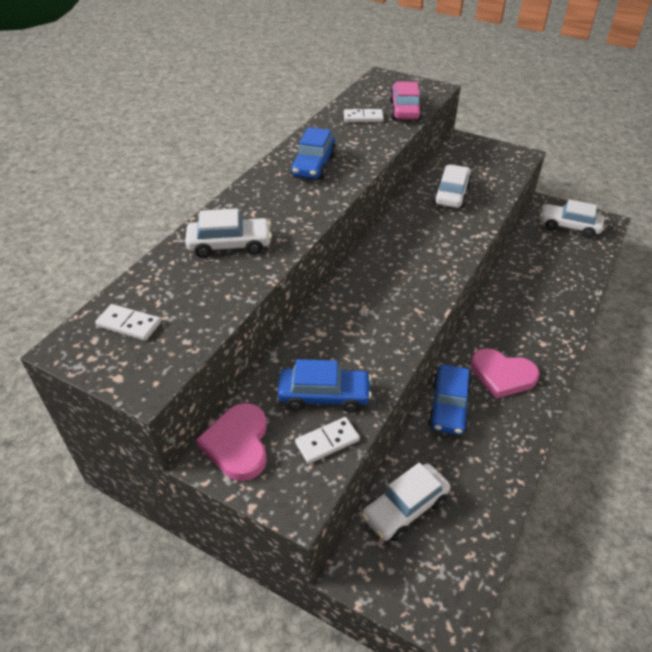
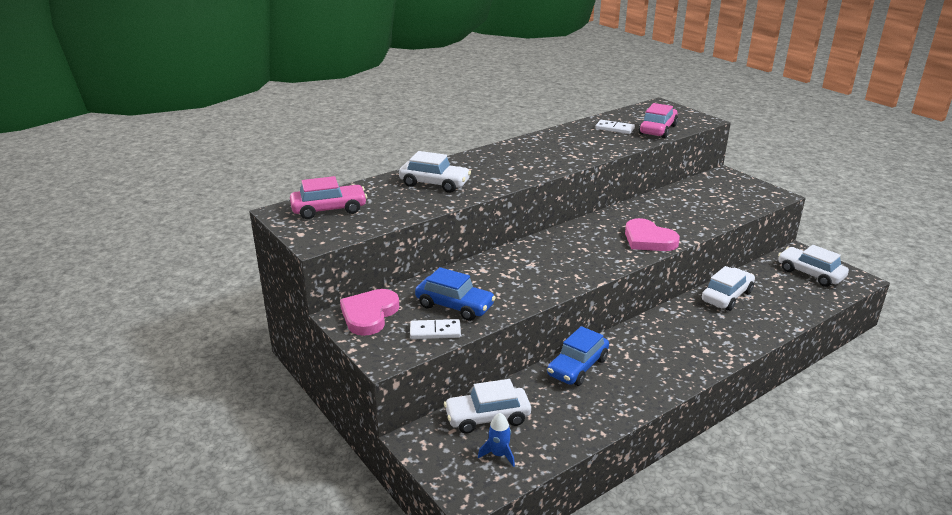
camera: 25 degrees right, 15 degrees down
(129, 324) = (329, 209): white domino -> pink car
(314, 166) = (542, 151): blue car -> none
(445, 553) = (499, 454): none -> blue rocket
(451, 194) = (677, 209): white car -> white car (727, 296)
(502, 375) = (645, 360): pink heart -> pink heart (648, 239)

